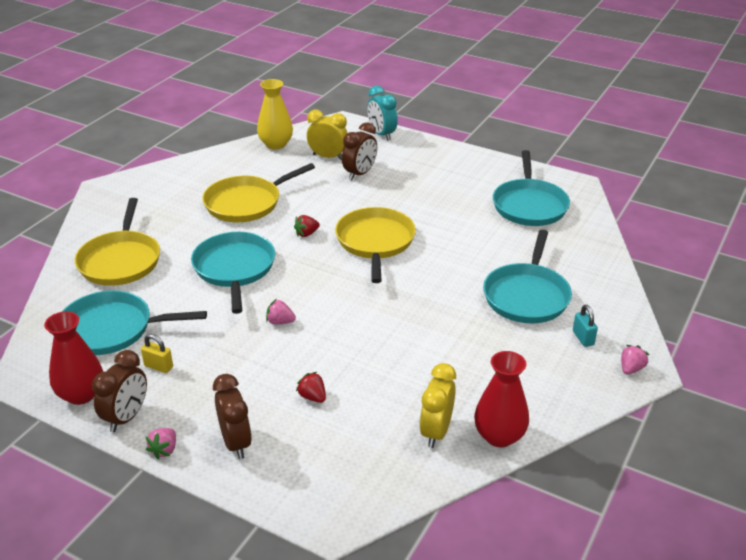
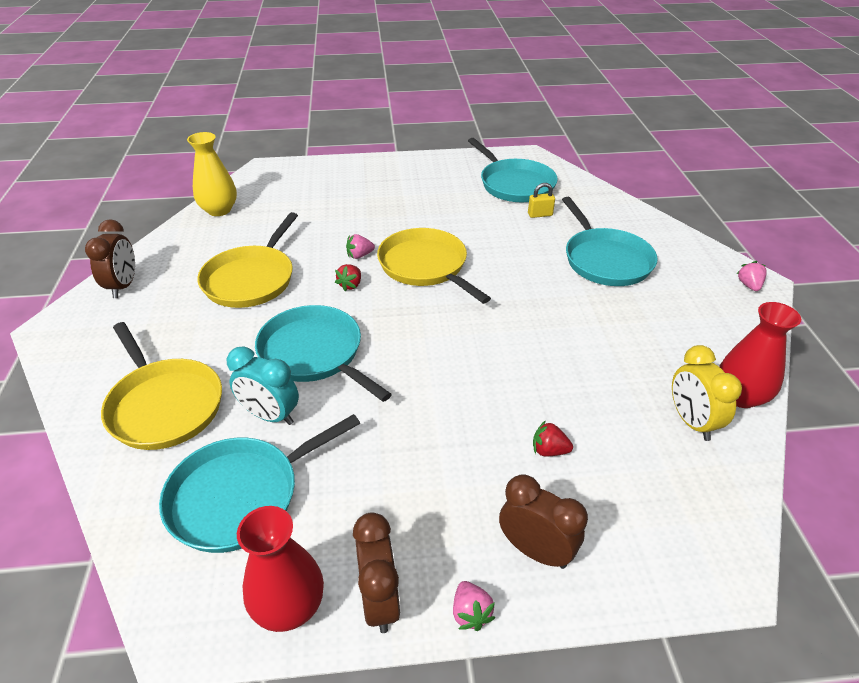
camera: 35 degrees left, 5 degrees up
(158, 366) = (350, 511): yellow padlock -> yellow padlock (540, 214)
(280, 322) = (426, 387): pink strawberry -> pink strawberry (359, 255)
(328, 157) = (288, 204): yellow clock -> none
(360, 174) = (337, 209): brown clock -> brown clock (123, 286)
(382, 134) = (318, 167): turquoise clock -> turquoise clock (270, 415)
(583, 338) = (687, 276): turquoise padlock -> none

